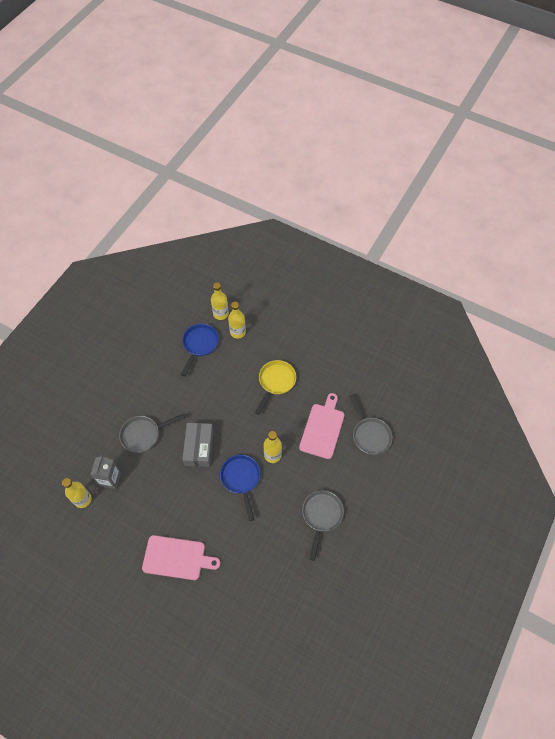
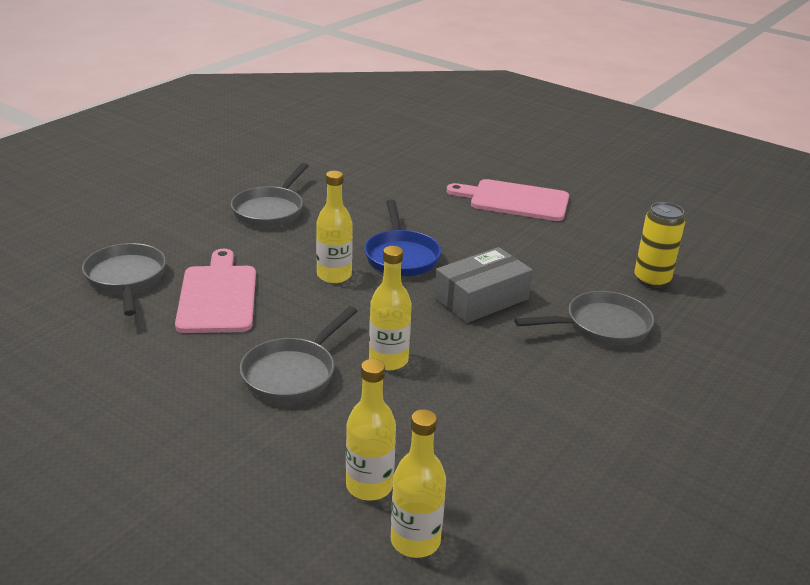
camera: 175 degrees left, 30 degrees down
(82, 499) = (694, 264): yellow bottle -> yellow bottle (388, 360)
(110, 479) = (651, 280): grey carton -> yellow can
(199, 345) = (482, 468): blue pan -> none
(199, 447) = (481, 298): grey box -> grey box turned 45 degrees clockwise
(276, 382) = (293, 373): yellow pan -> grey pan
(323, 428) = (218, 296): pink cutting board -> pink cutting board turned 150 degrees clockwise

